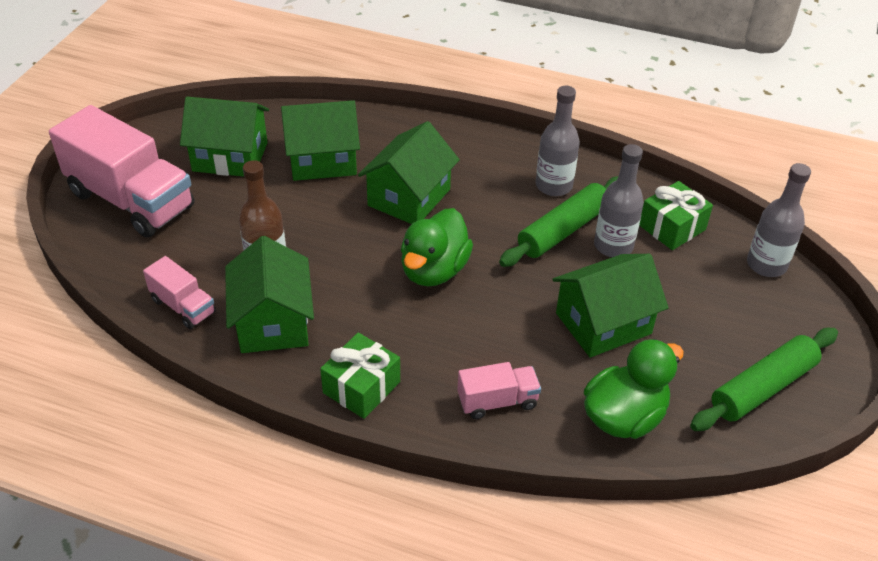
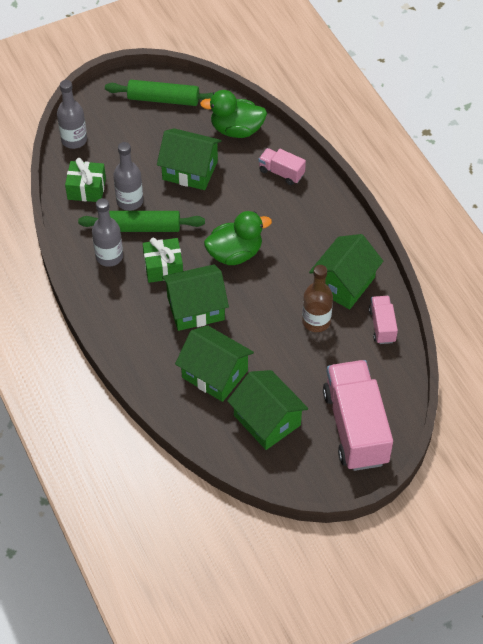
camera: 135 degrees left, 10 degrees up
(361, 387) = (334, 220): green gift -> green gift (163, 267)

